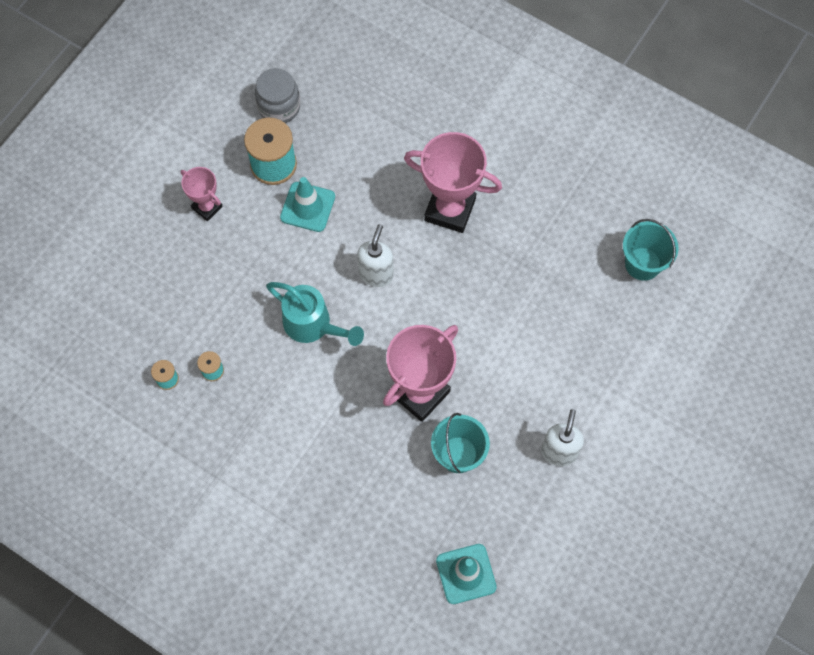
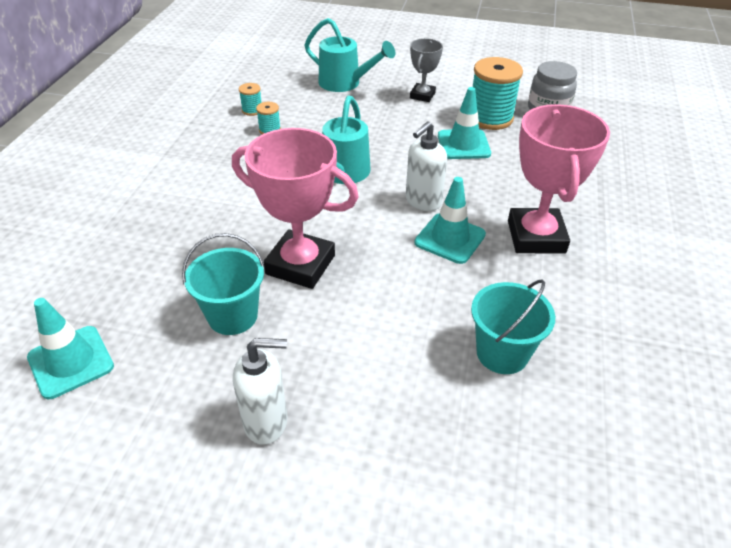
camera: 70 degrees right, 25 degrees down
(150, 273) = (345, 83): none -> turquoise watering can
(207, 207) = (422, 95): pink trophy -> grey trophy
(376, 274) = (423, 201): white soap dispenser -> white soap dispenser turned 135 degrees clockwise
(429, 272) = (450, 238): none -> turquoise traffic cone
(642, 264) = (612, 455): turquoise bucket -> turquoise bucket (502, 353)

